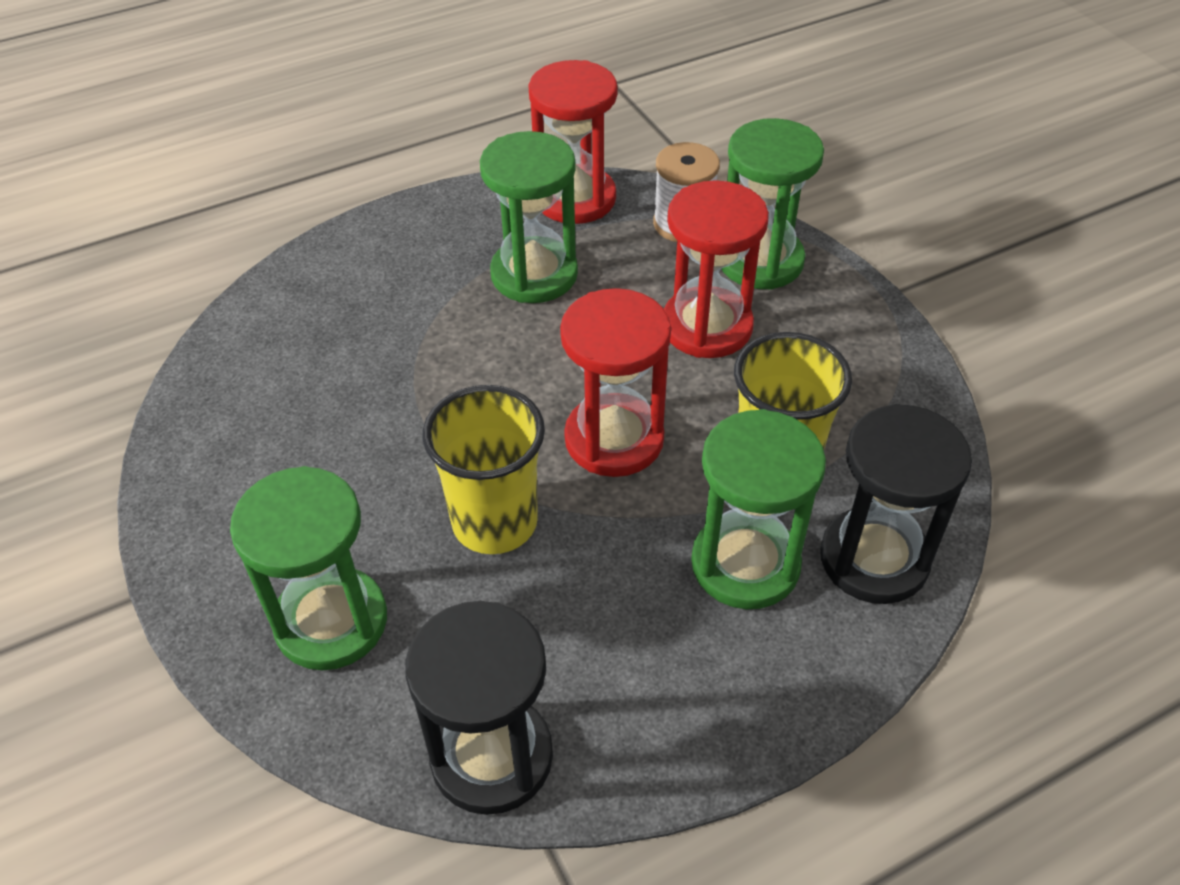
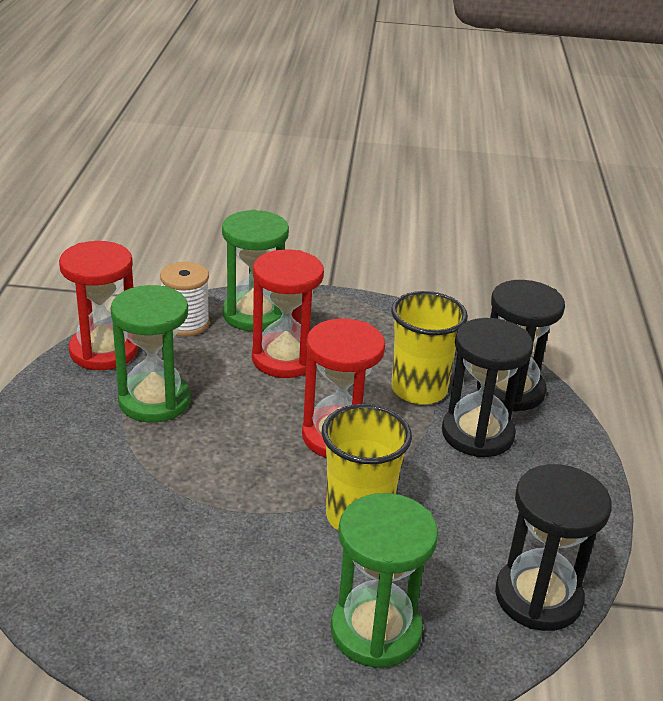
camera: 60 degrees left, 15 degrees down
(745, 564) = (477, 434): green hourglass -> black hourglass

